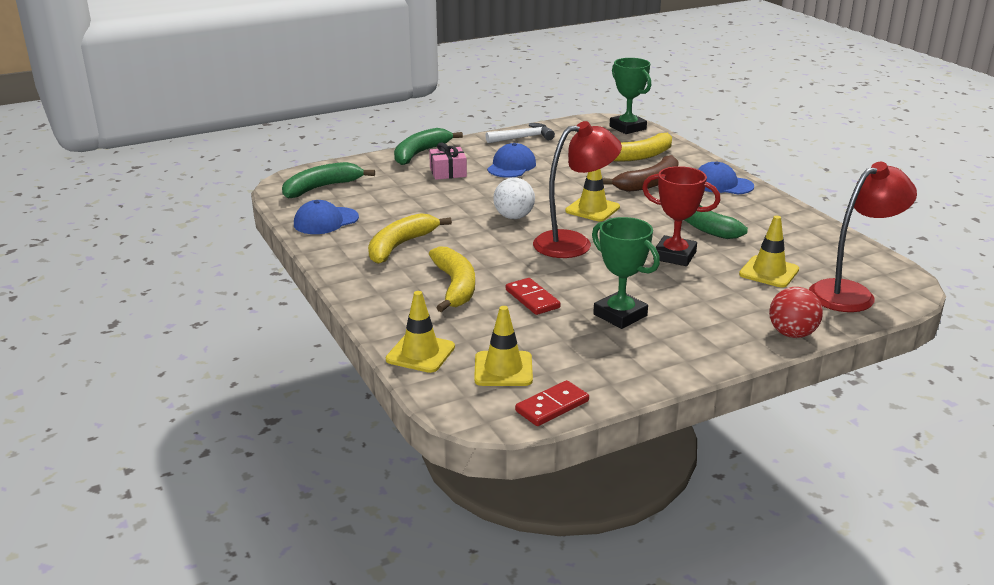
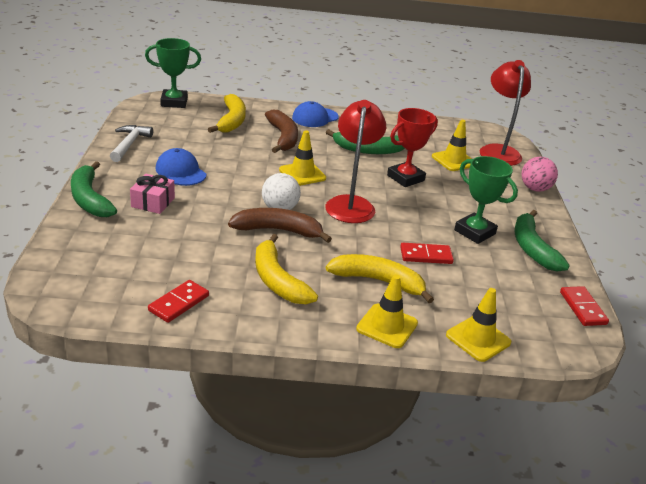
camera: 65 degrees left, 5 degrees up
(321, 188) = (94, 279): green banana -> green banana (532, 248)
(326, 221) = (179, 303): blue cap -> red domino
(476, 226) = (278, 230): none -> brown banana
(503, 369) = (523, 309): yellow traffic cone -> yellow traffic cone (387, 326)
(620, 315) = (474, 232): green trophy -> green trophy turned 60 degrees clockwise
(792, 334) = (535, 189): red ball -> pink ball

